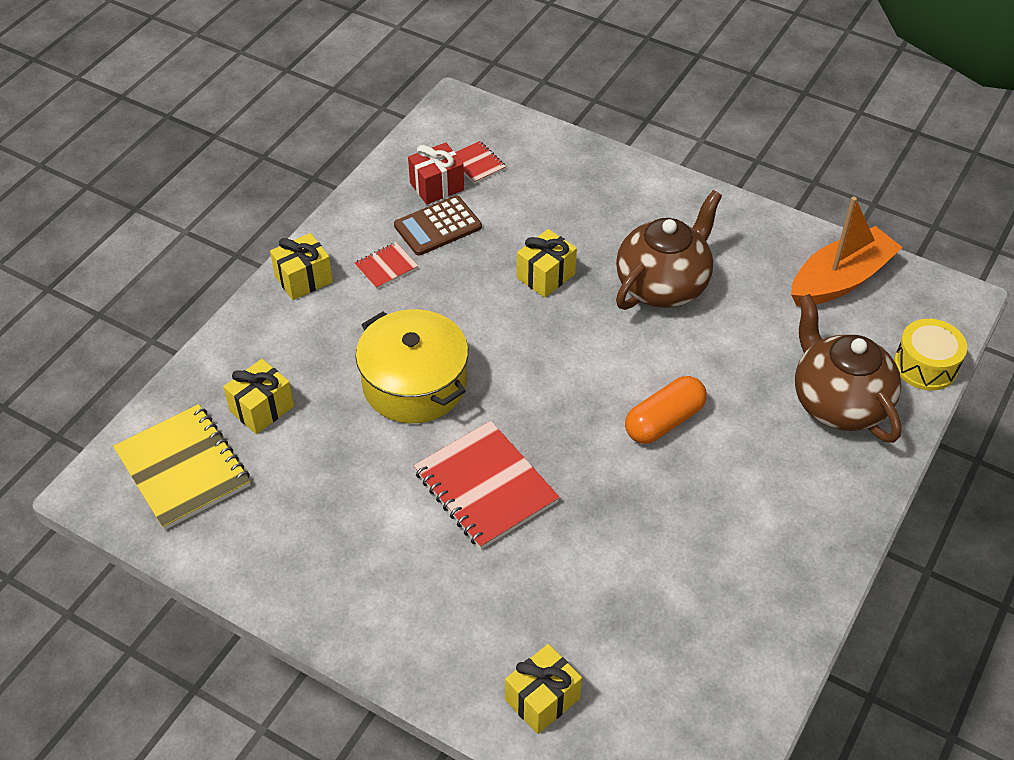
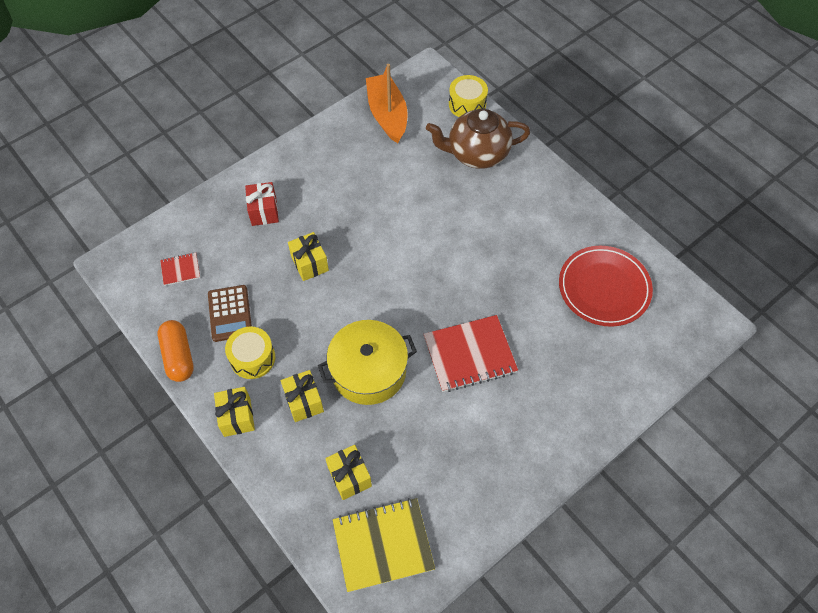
camera: 70 degrees left, 10 degrees up
(386, 267) = (252, 358): red notebook -> yellow drum
(437, 186) = (189, 302): red gift -> red gift (264, 211)
(542, 699) = (628, 372): yellow gift -> yellow gift (304, 401)
(663, 285) = (349, 202): brown teapot -> none
(664, 421) = (456, 242): orange capsule -> orange capsule (178, 356)
(680, 632) = (604, 288): none -> red plate

